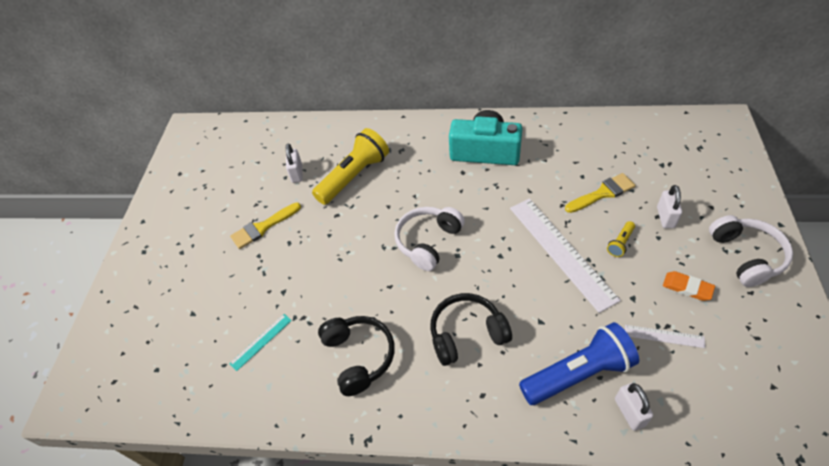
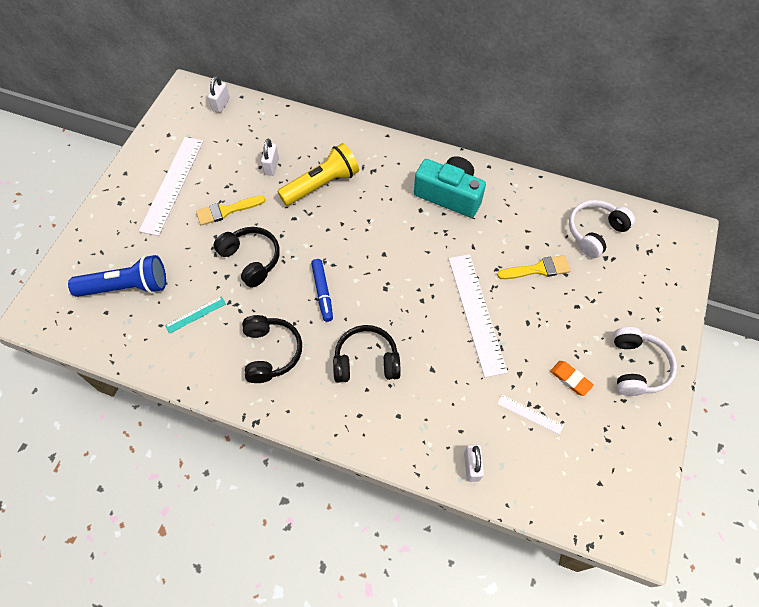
camera: 10 degrees right, 10 degrees up
(197, 218) = (172, 184): none -> white ruler
(305, 267) = (251, 259): none -> black headphones
(393, 278) = (322, 292): none -> blue marker
(428, 242) = (364, 268): white headphones -> white headphones (595, 232)
(578, 373) = (444, 422): blue flashlight -> blue flashlight (127, 286)
(620, 243) = (531, 321): yellow flashlight -> none
(665, 217) = (583, 309): white padlock -> white padlock (221, 104)

